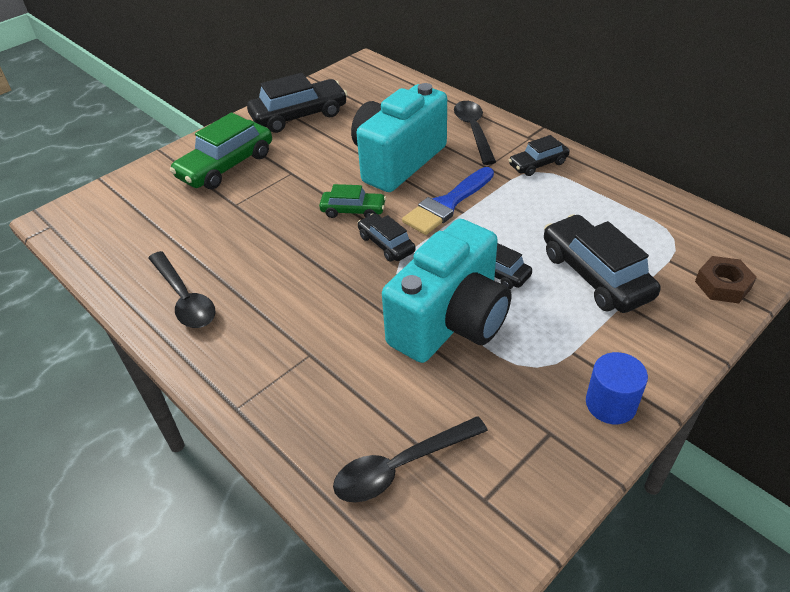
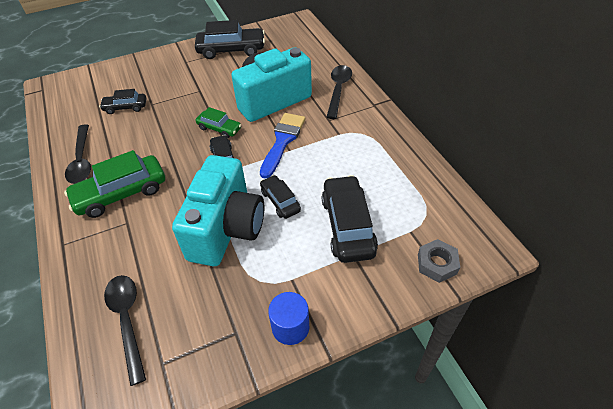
camera: 20 degrees right, 5 degrees up
(226, 166) = (164, 75): green car -> green car (121, 193)
(400, 467) = (127, 320): black spoon -> black spoon turned 75 degrees clockwise
(447, 204) = (282, 141): blue brush -> blue brush turned 135 degrees clockwise
(450, 322) = (226, 229): turquoise camera -> turquoise camera turned 45 degrees counterclockwise
(538, 164) = (366, 127): black car -> black car (125, 107)
(722, 285) = (437, 264): brown nut -> grey nut

